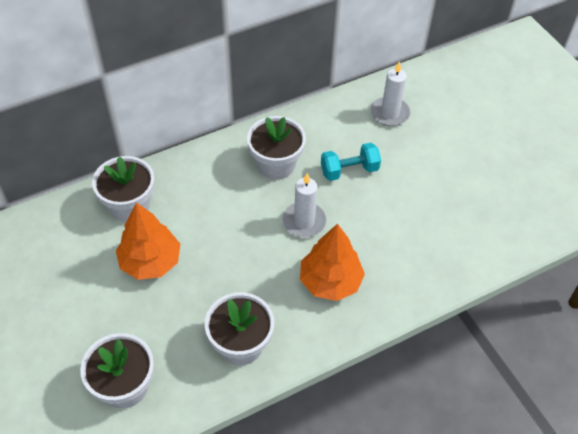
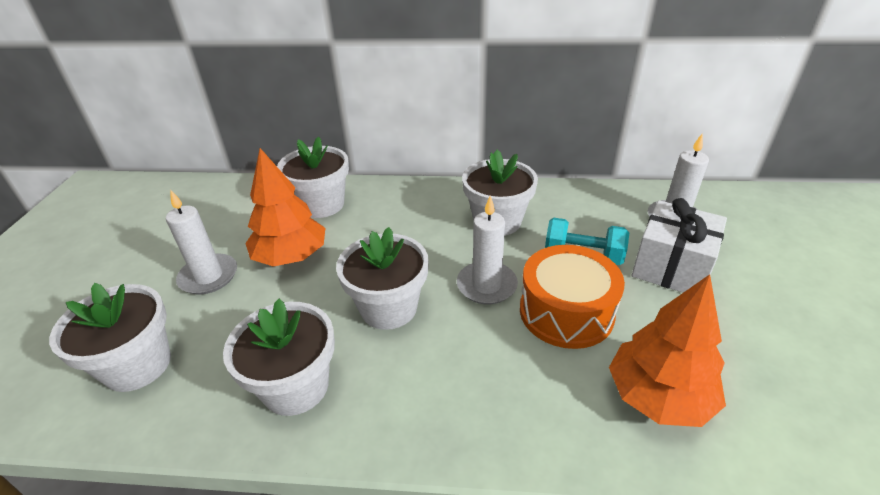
camera: 35 degrees right, 15 degrees down
(103, 306) = (208, 276): none -> white candle
(254, 267) = (388, 308): none -> white flower pot
(330, 281) = (468, 366): orange tree -> orange tree (658, 396)
(363, 218) = (566, 312): none -> orange drum
(405, 156) = (671, 266): none -> white gift

